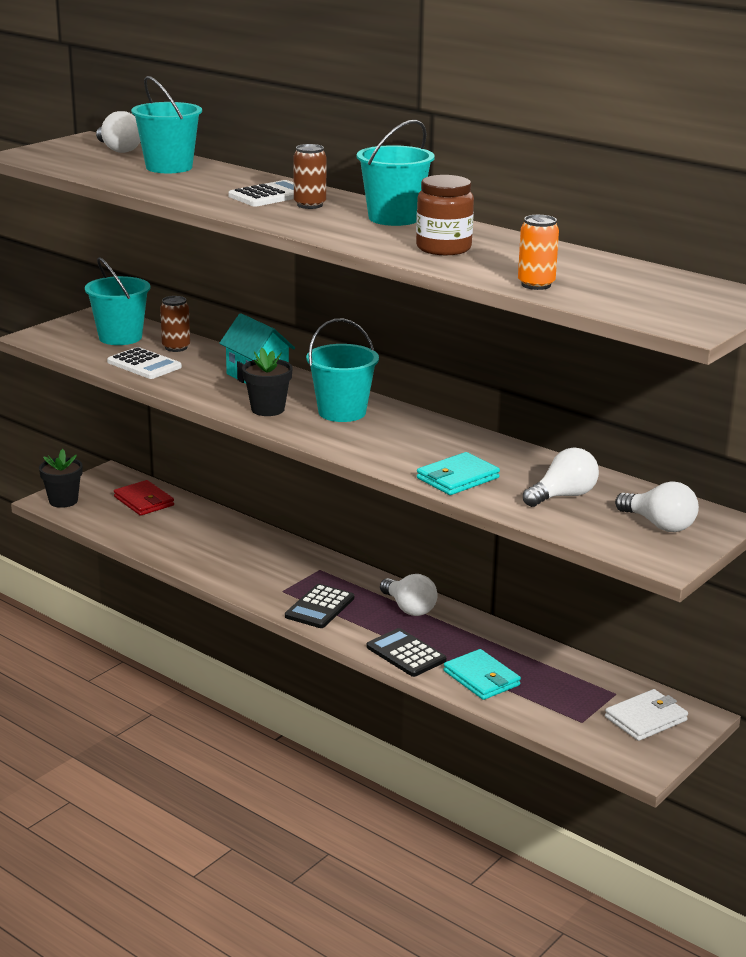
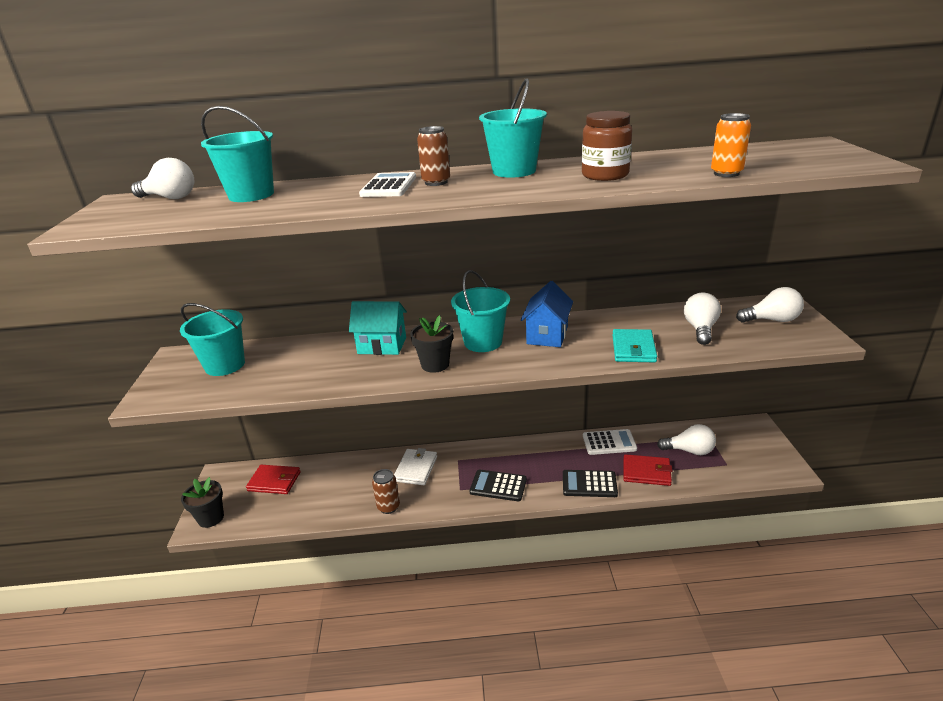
camera: 40 degrees left, 5 degrees up
(144, 364) = (283, 377): white calculator -> white calculator (609, 442)
(176, 347) = (284, 353): brown can -> brown can (388, 507)
(320, 607) = (498, 486): black calculator -> black calculator turned 120 degrees clockwise
(409, 433) = (547, 335): none -> blue house
(409, 608) = (543, 453): white light bulb -> white light bulb (689, 451)
(481, 678) = (646, 472): turquoise wallet -> red wallet
(646, 718) = (744, 442): white wallet -> white wallet (416, 469)

